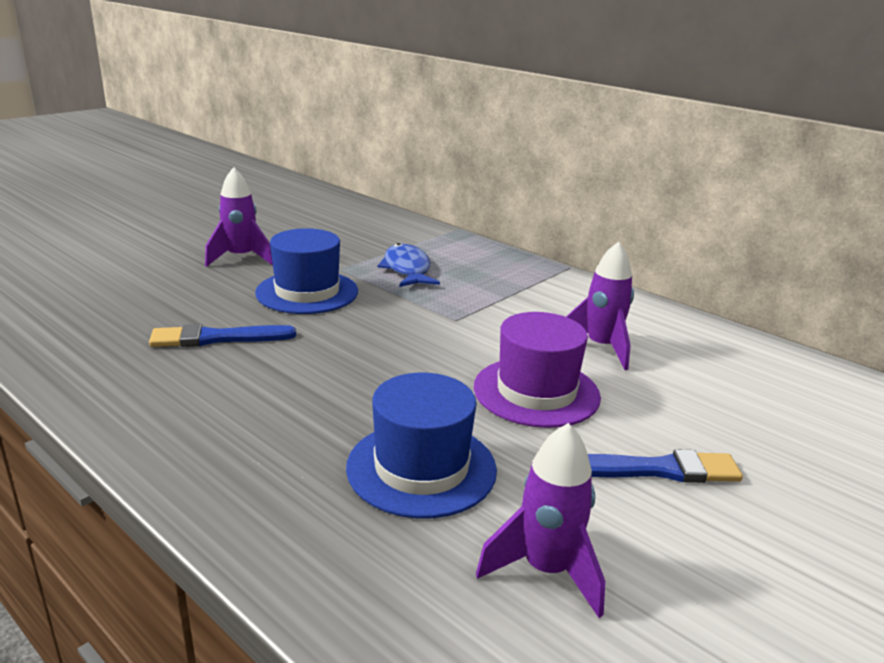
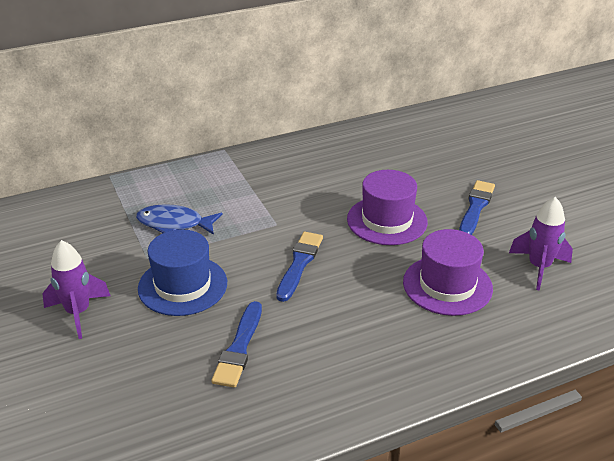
camera: 65 degrees left, 10 degrees up
(389, 346) = (299, 264): none -> blue brush
(421, 468) = (447, 285): blue hat -> purple hat
(601, 348) = (347, 179): purple rocket -> none

